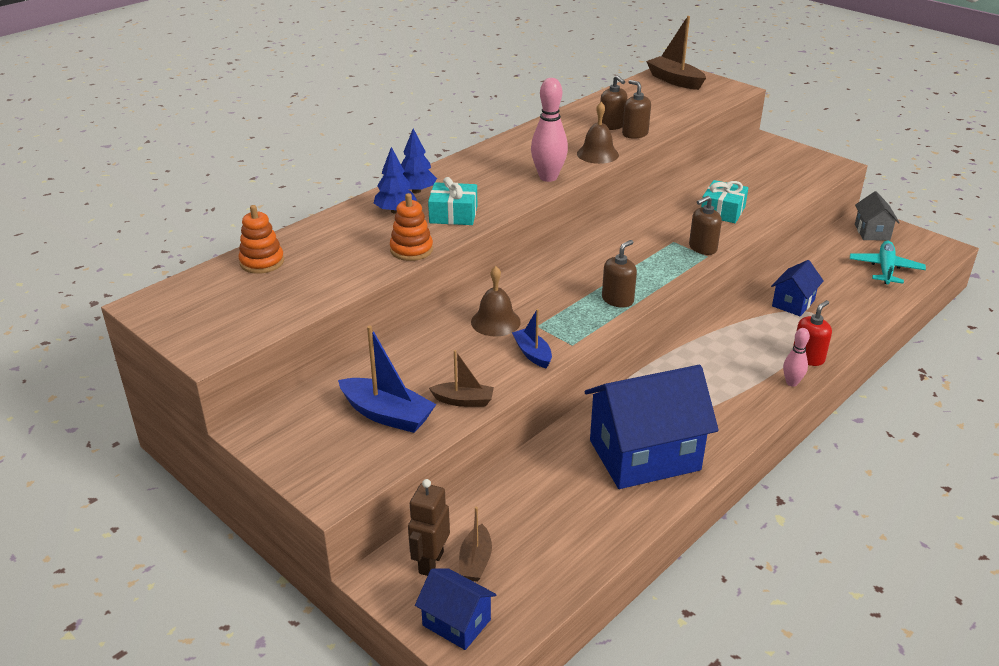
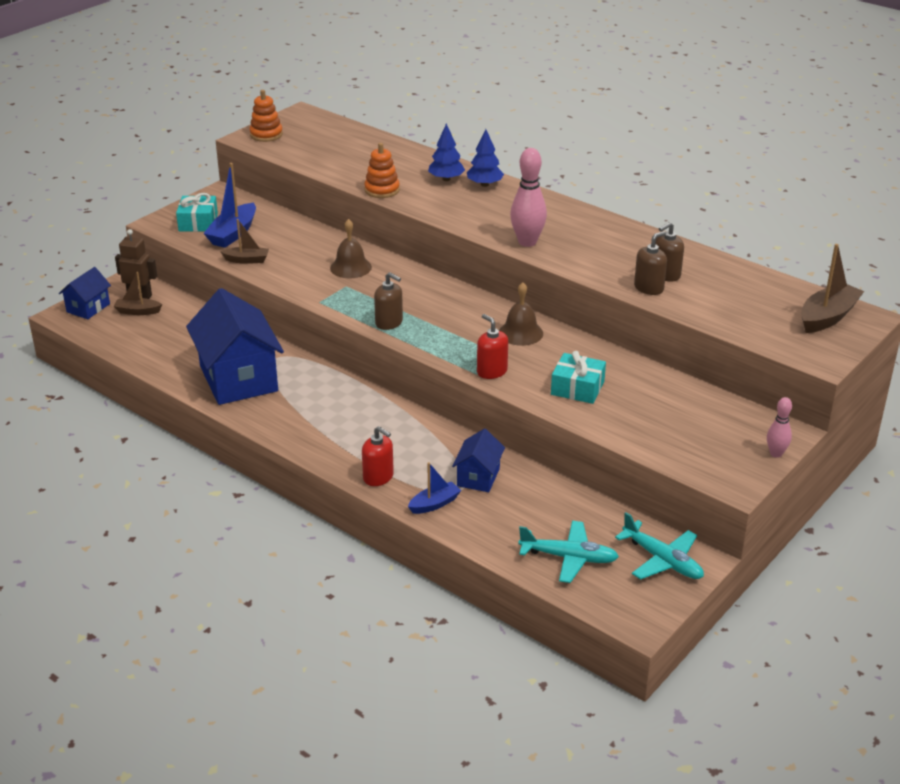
camera: 85 degrees right, 0 degrees up
(262, 262) = (359, 140): orange stacking toy -> orange stacking toy (266, 135)
(453, 214) = (444, 203): turquoise gift -> turquoise gift (198, 222)
(463, 401) = (247, 260): brown boat -> brown boat turned 90 degrees counterclockwise
(532, 354) = (305, 285): blue boat -> blue boat (434, 504)
(597, 154) = (589, 267): brown bell -> brown bell (520, 333)
(702, 248) = (492, 371): brown soap dispenser -> red soap dispenser
(791, 383) = (336, 463): pink bowling pin -> pink bowling pin (776, 454)
(793, 303) = (478, 477): blue house -> blue house turned 75 degrees clockwise
(872, 232) = (662, 560): grey house -> turquoise plane

